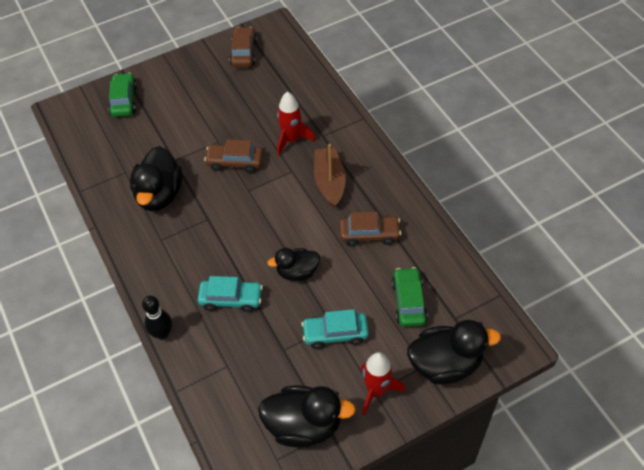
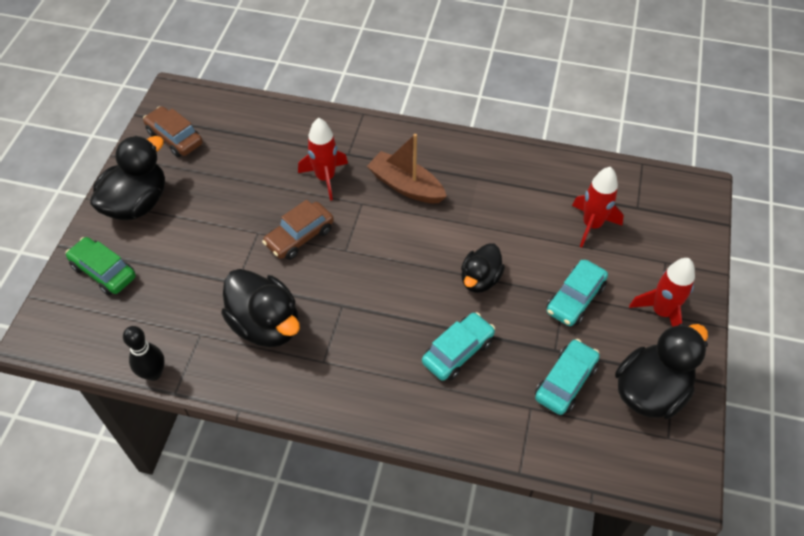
camera: 50 degrees left, 0 degrees up
(162, 333) = (440, 438): black bowling pin -> black bowling pin (153, 373)
(264, 372) = (565, 382): none -> turquoise car
(369, 234) = (494, 200): brown car -> none
(408, 302) = (591, 225): green car -> red rocket
(445, 364) = (677, 246): black duck -> black duck (137, 203)

